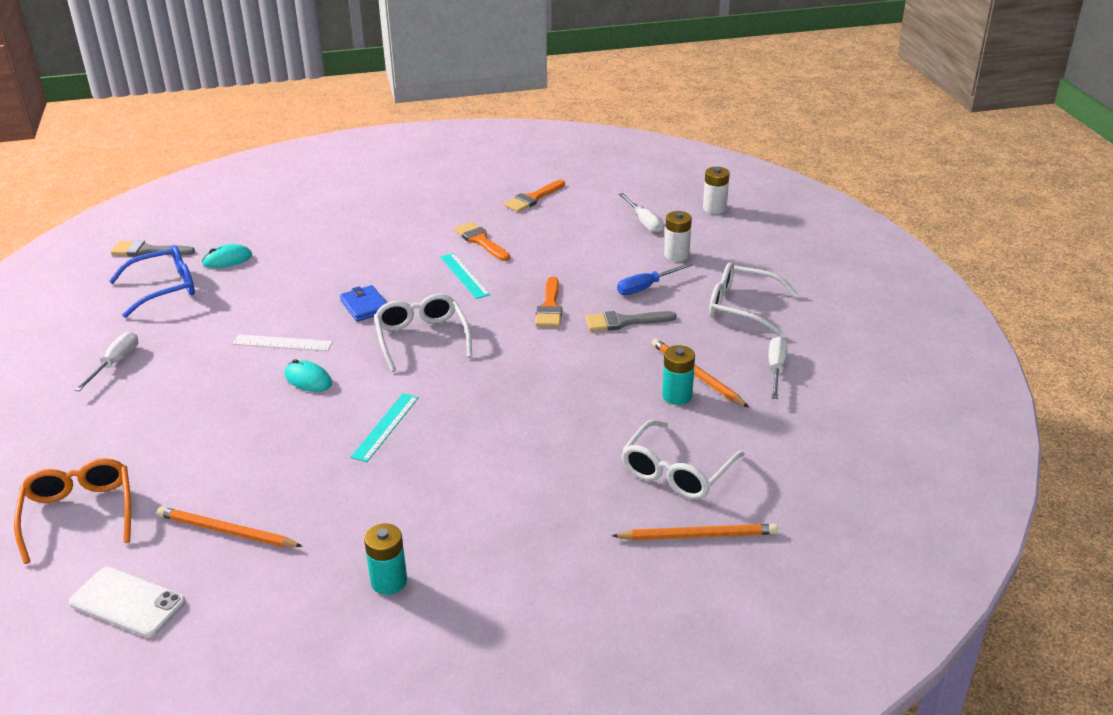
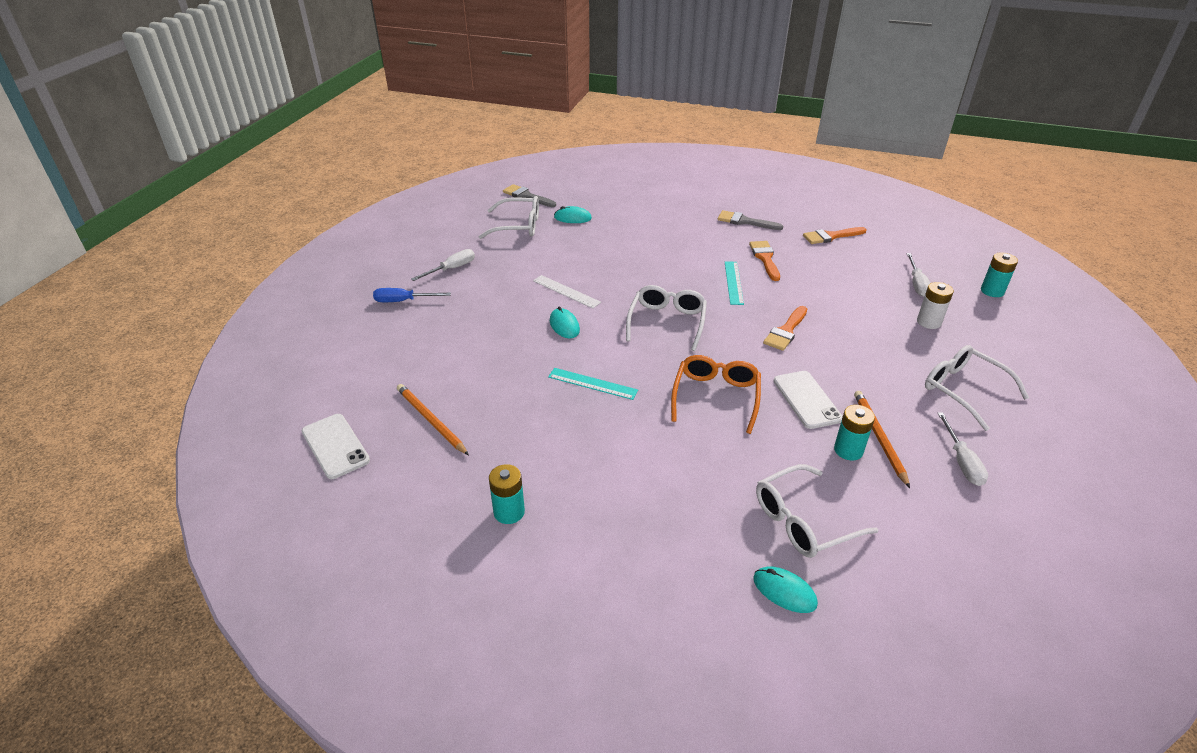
camera: 30 degrees right, 5 degrees up
(79, 513) = (355, 368): orange glasses -> orange glasses (716, 397)
(164, 288) = (518, 226): blue glasses -> white glasses
(365, 306) = (642, 283): blue wallet -> none
(385, 427) = (592, 383): turquoise ruler -> turquoise ruler turned 60 degrees clockwise
(611, 365) = (806, 399): none -> white phone
(624, 322) = (842, 365): grey brush -> grey brush (745, 221)
(646, 287) = (882, 342): blue screwdriver -> blue screwdriver (403, 301)
(698, 535) = (784, 591): orange pencil -> turquoise mouse
(714, 208) = (992, 291): white battery -> turquoise battery
(776, 369) = (961, 461): white screwdriver -> white screwdriver turned 135 degrees clockwise

